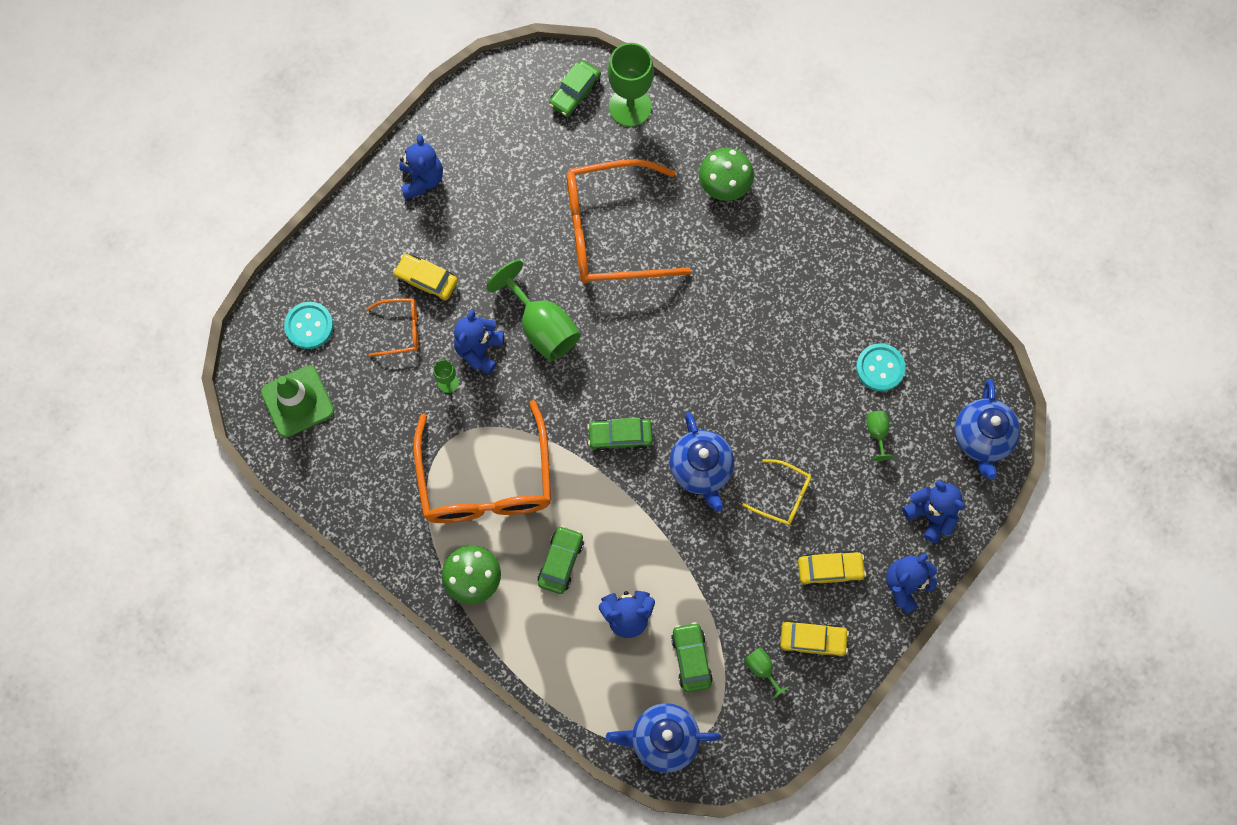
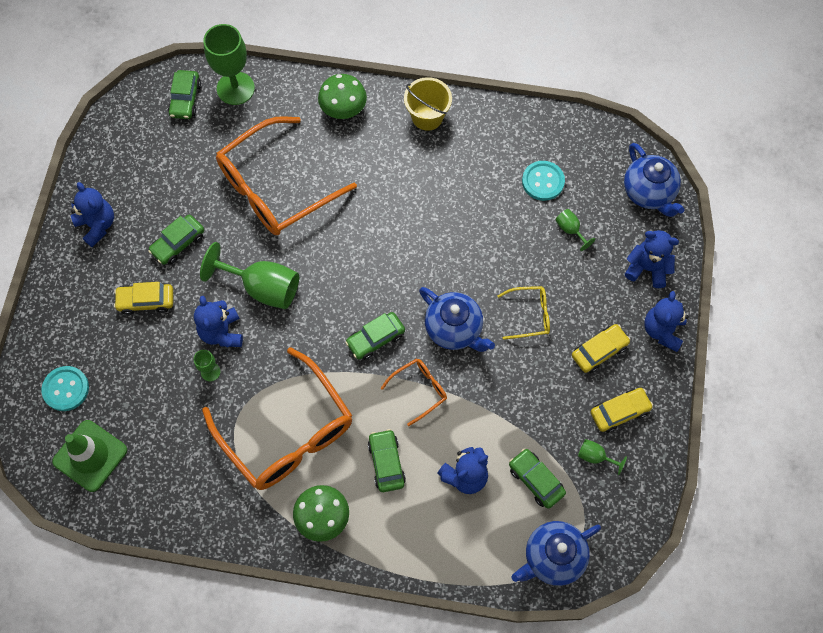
camera: 30 degrees left, 5 degrees down
(400, 329) = (146, 351): orange glasses -> orange glasses (419, 390)
(487, 239) = (178, 243): none -> green car
(804, 237) = (427, 116): none -> yellow bucket

